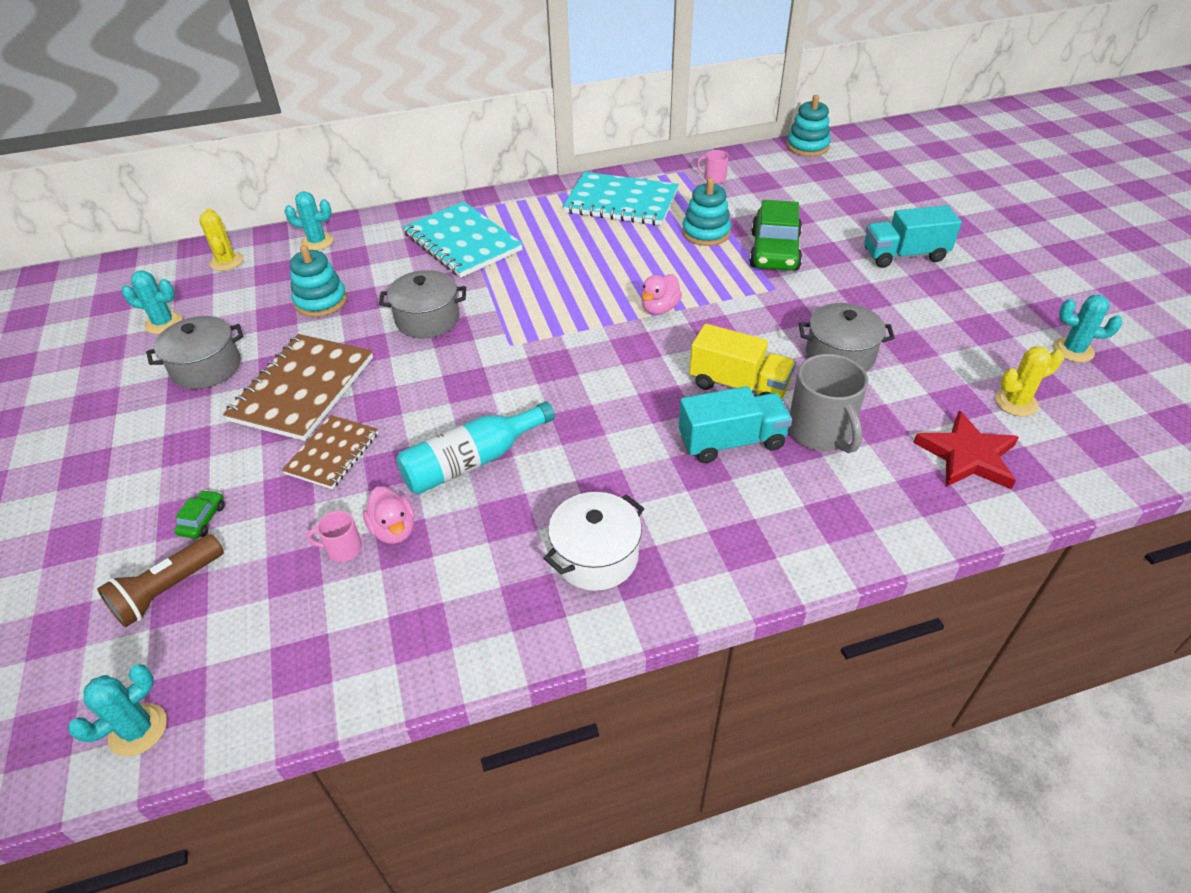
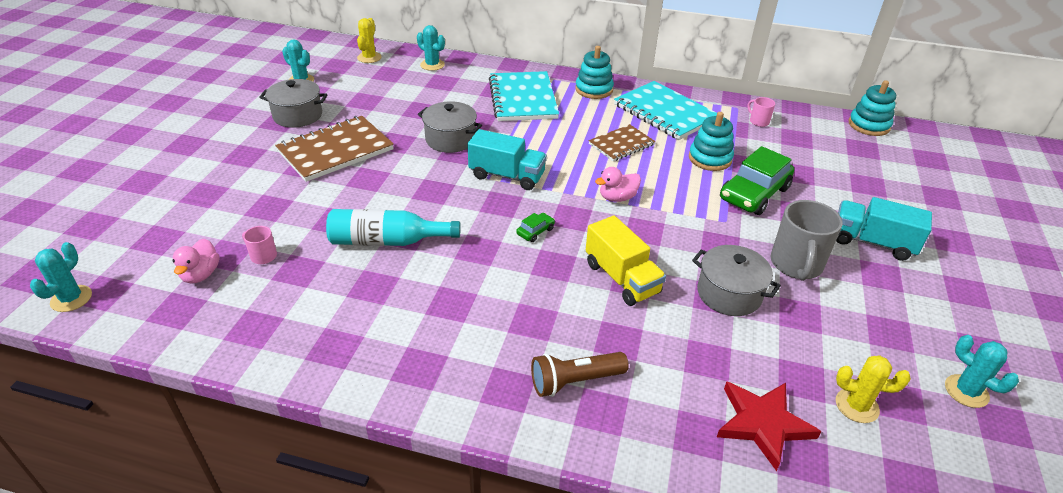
camera: 30 degrees right, 5 degrees down
(138, 730) = (71, 299): turquoise cactus -> turquoise cactus turned 60 degrees counterclockwise
(168, 590) = (157, 231): brown flashlight -> brown flashlight (575, 381)
(203, 519) = (211, 201): green car -> green car (535, 231)
(321, 301) = (398, 102): turquoise stacking toy -> turquoise stacking toy (594, 89)
(332, 453) = (313, 196): brown notebook -> brown notebook (621, 144)
(394, 530) = (301, 259): pink duck -> pink duck (201, 274)
(595, 556) = (401, 341): white pot -> none
(731, 442) = (574, 315): turquoise truck -> turquoise truck (507, 176)
(821, 433) = (652, 343): grey mug -> grey mug (796, 265)

